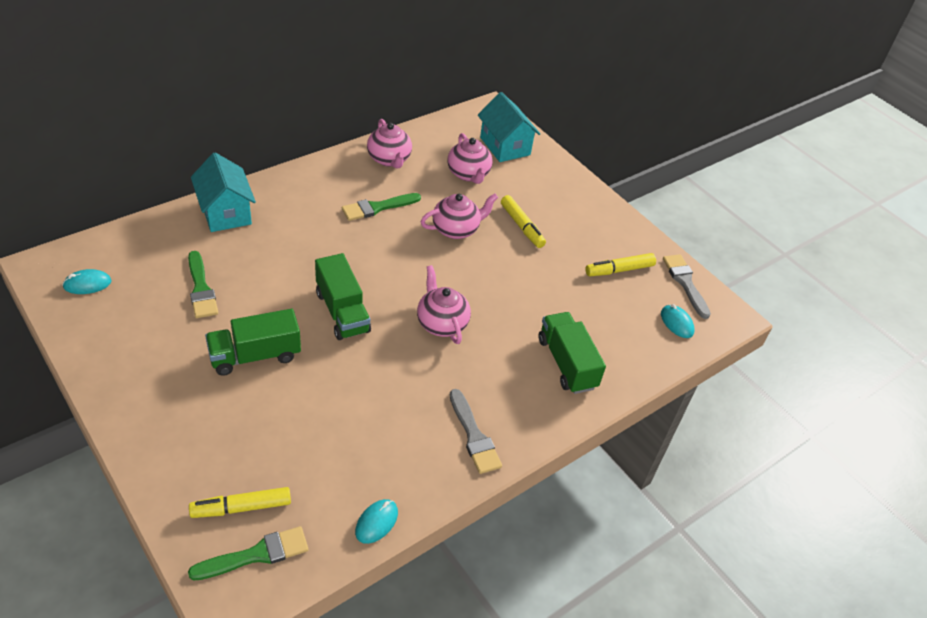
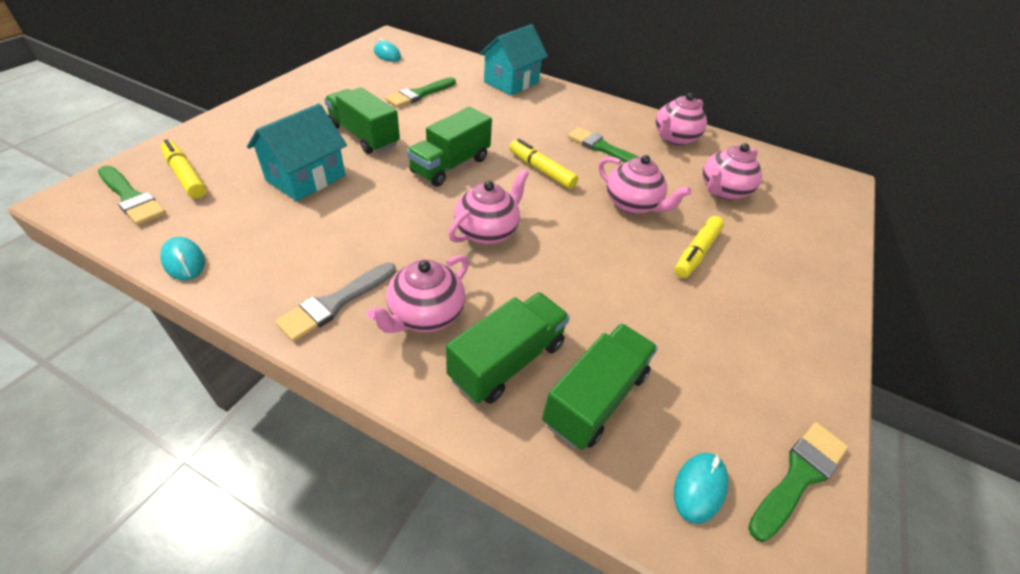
camera: 65 degrees right, 0 degrees up
(376, 522) = (184, 261): turquoise mouse -> turquoise mouse turned 45 degrees clockwise
(505, 146) = (802, 205): turquoise house -> turquoise house (306, 178)
(509, 389) = (425, 315): none -> pink teapot
(610, 336) = (595, 398): none -> green truck
(619, 270) = (730, 373): yellow marker -> yellow marker (541, 170)
(685, 283) = (798, 476): grey brush -> green brush

